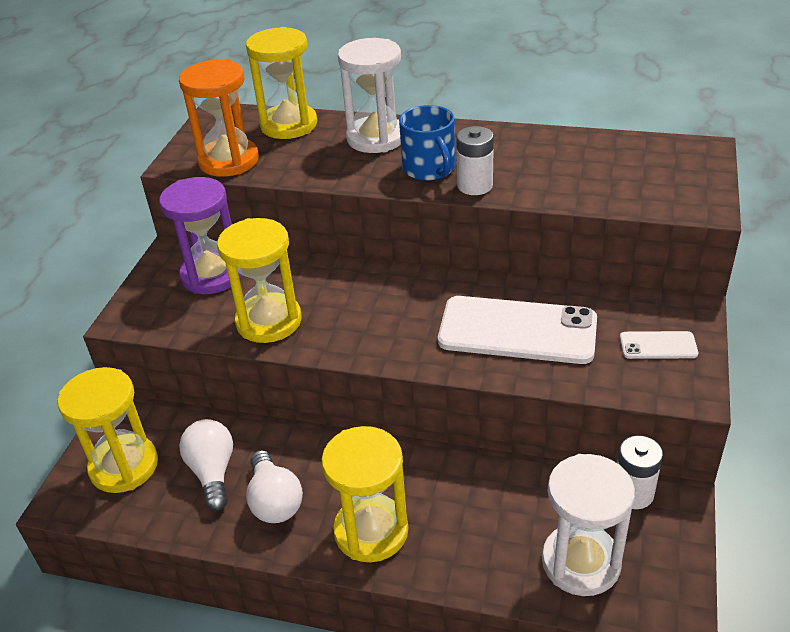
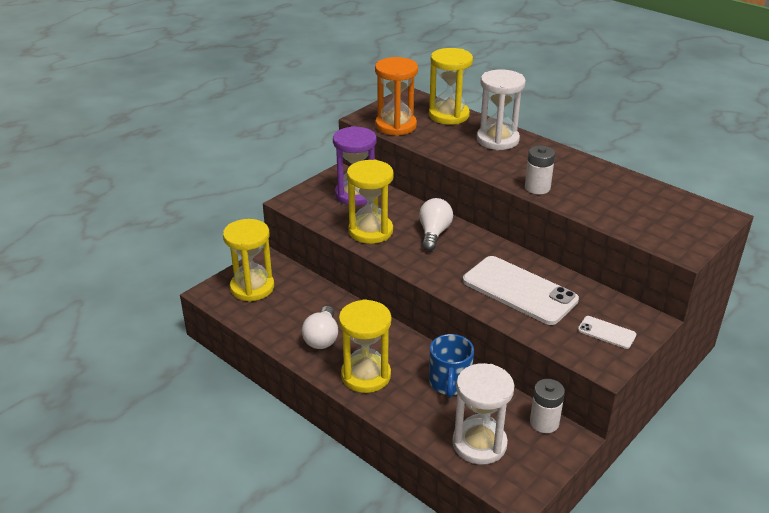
camera: 25 degrees right, 5 degrees down
(213, 472) = (298, 309): white light bulb -> white light bulb (434, 233)
(429, 169) = (516, 169): blue mug -> blue mug (449, 383)

